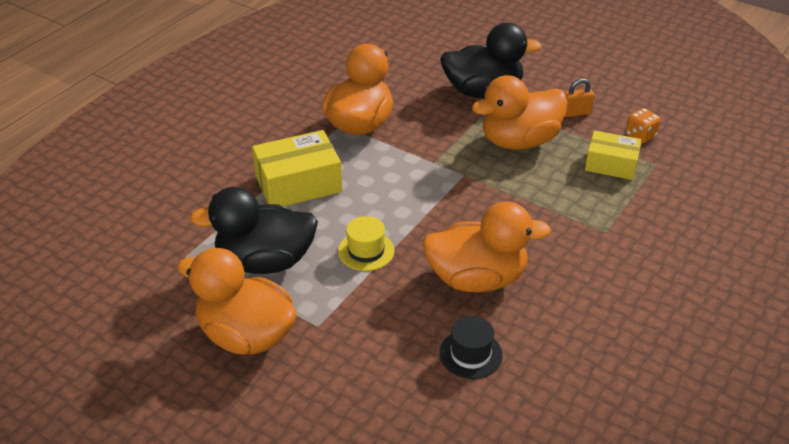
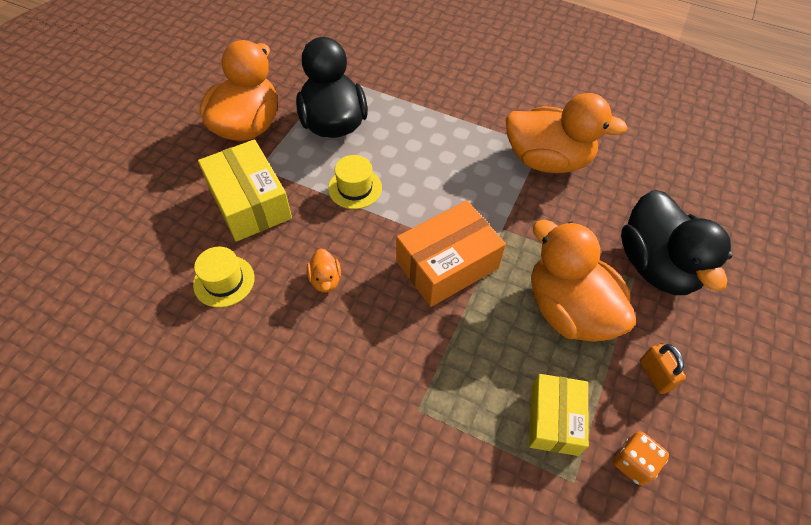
camera: 80 degrees right, 15 degrees up
(298, 184) = (440, 128): yellow box -> yellow box (250, 202)
(469, 199) = (447, 265): none -> orange box
(470, 354) = (224, 281): black hat -> yellow hat
(477, 279) = (325, 280): orange duck -> orange duck, size x0.41

